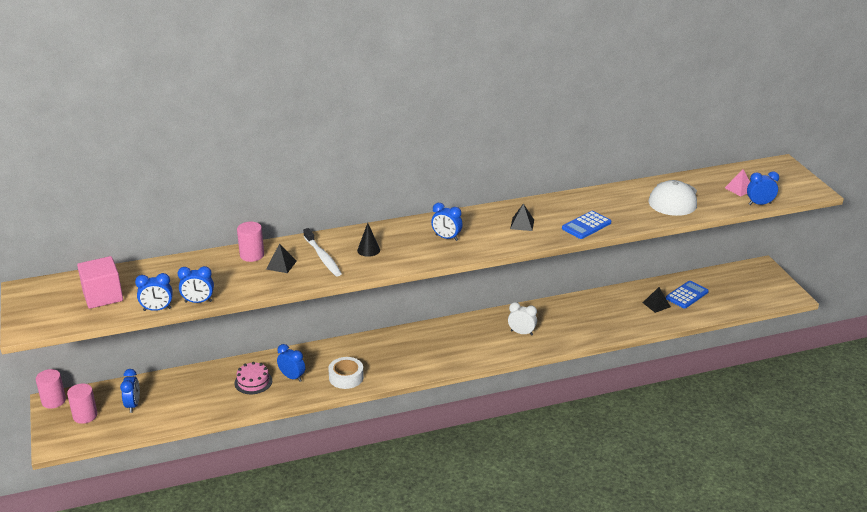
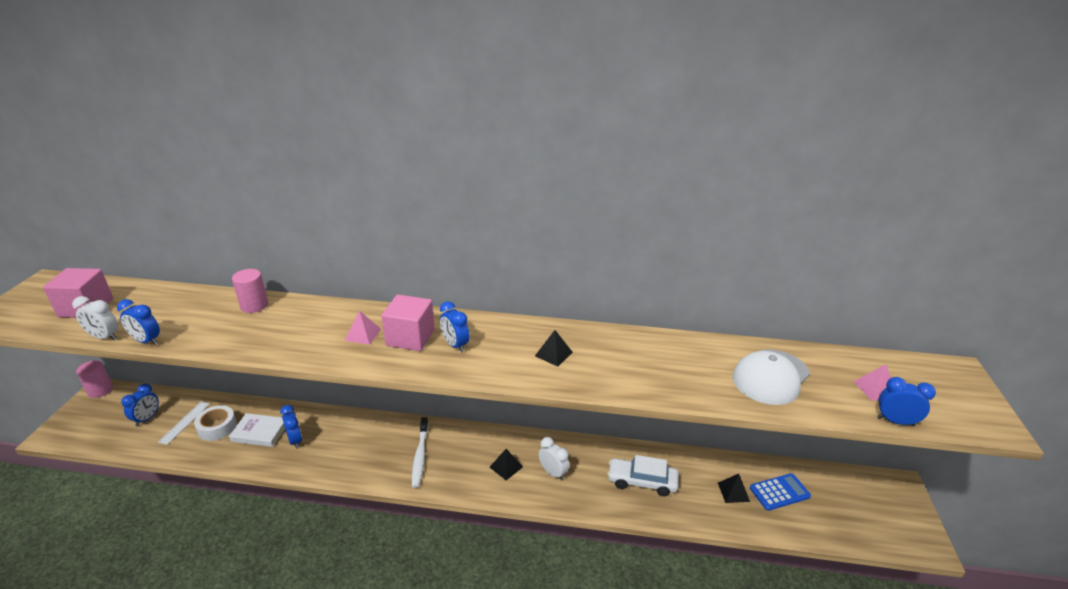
camera: 25 degrees right, 0 degrees up
(85, 415) = (103, 415): pink cylinder -> none
(157, 309) = (104, 337): blue clock -> white clock
(173, 396) = (184, 422): none -> white ruler
(253, 382) = (259, 432): pink cake -> white book
(281, 265) = (265, 324): black pyramid -> black pyramid (506, 467)
(323, 257) = (312, 328): white toothbrush -> white toothbrush (420, 456)
(346, 377) = (340, 460): white tape -> white tape (217, 427)
(368, 250) = (363, 334): black cone -> pink pyramid
(407, 242) = (410, 337): none -> pink cube
(586, 225) = (629, 380): blue calculator -> none
(590, 318) = (642, 482): none -> white car

